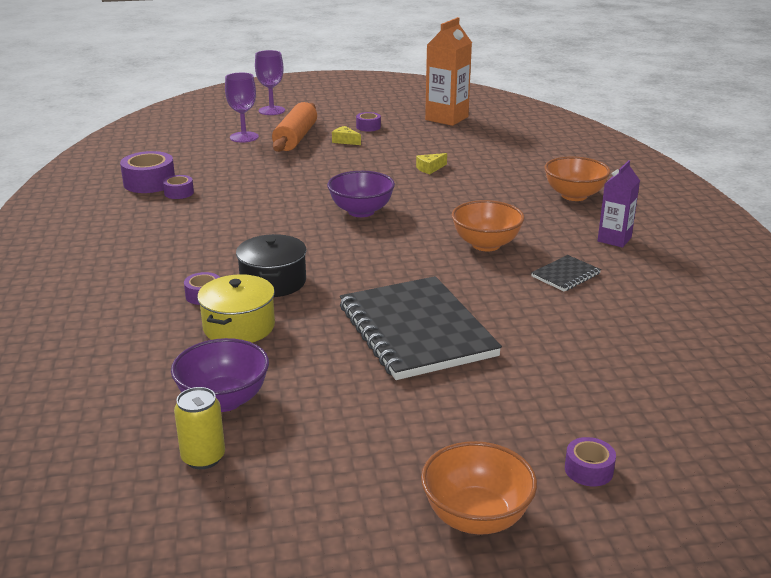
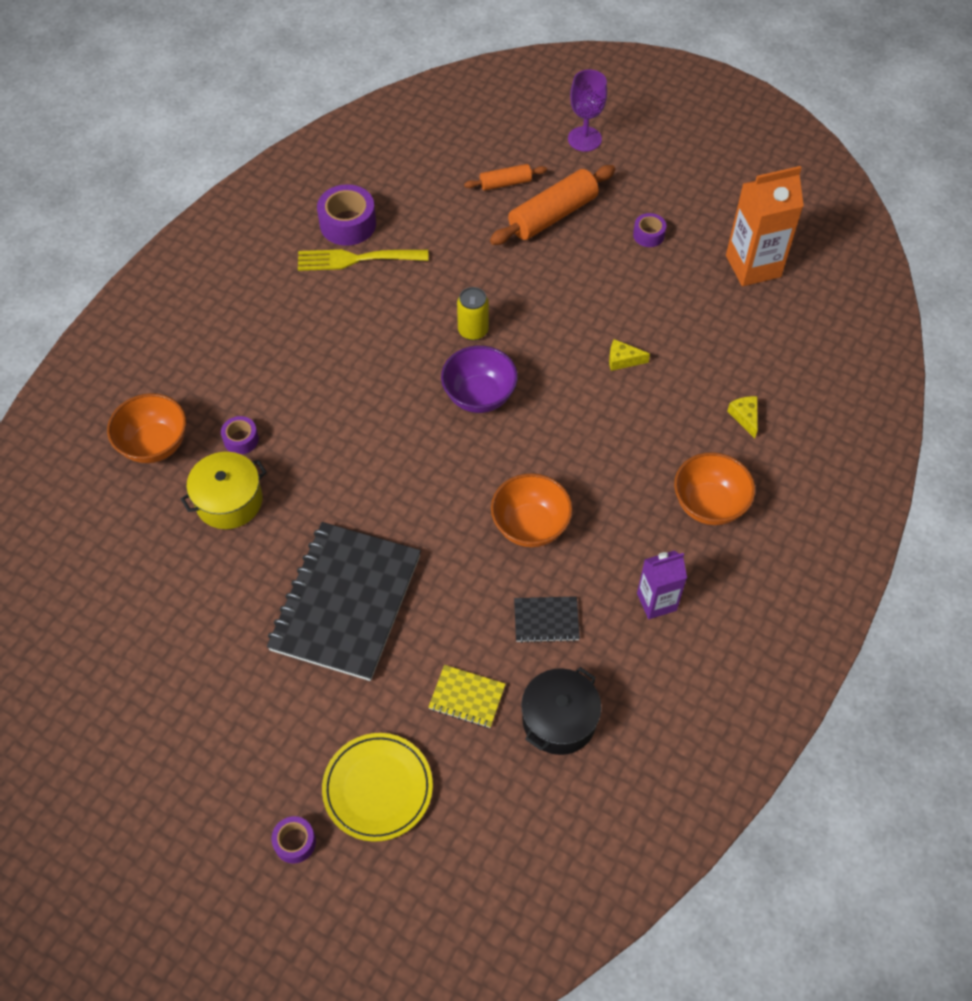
camera: 40 degrees right, 30 degrees up
(179, 193) = (356, 259): purple tape -> yellow fork
(203, 457) = (84, 632): yellow can -> yellow can (473, 330)
(224, 400) = (145, 582): purple bowl -> none
(244, 137) = (505, 183): purple goblet -> orange rolling pin
(273, 282) = (306, 457): black pot -> black pot (559, 720)
(345, 141) = (595, 251): yellow cheese -> yellow cheese (745, 417)
(476, 517) = (181, 821): orange bowl -> orange bowl (154, 444)
(577, 330) = (467, 697): none -> yellow notebook
(597, 404) = (378, 788): none -> yellow plate

